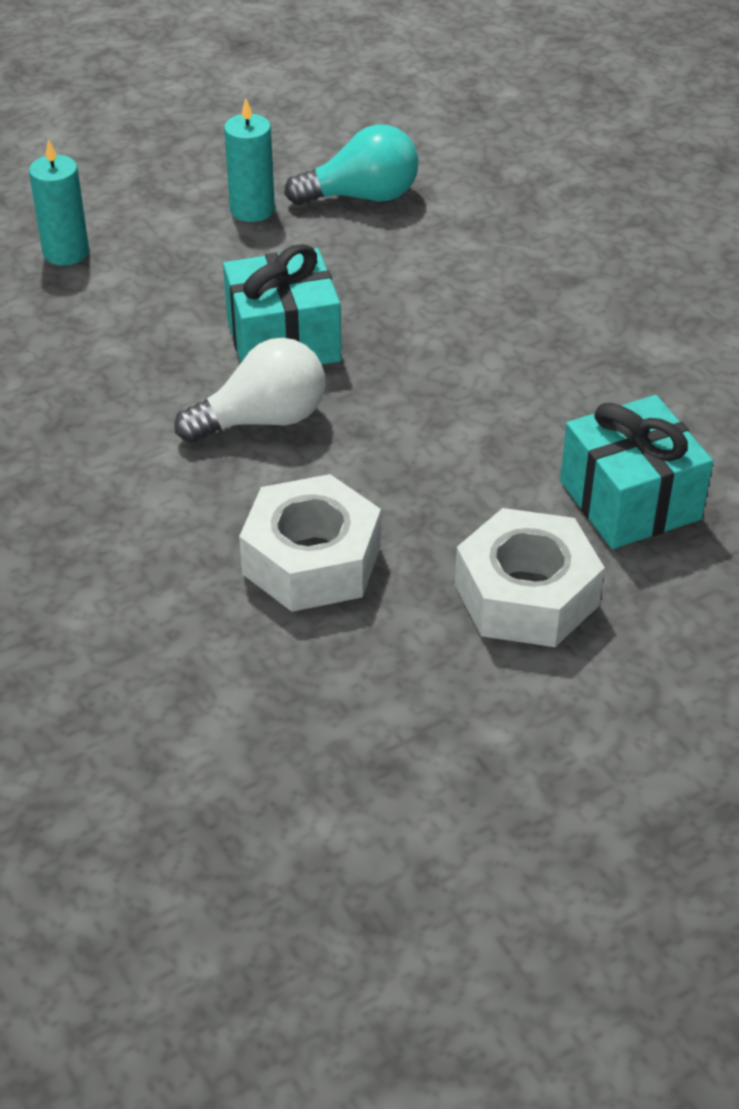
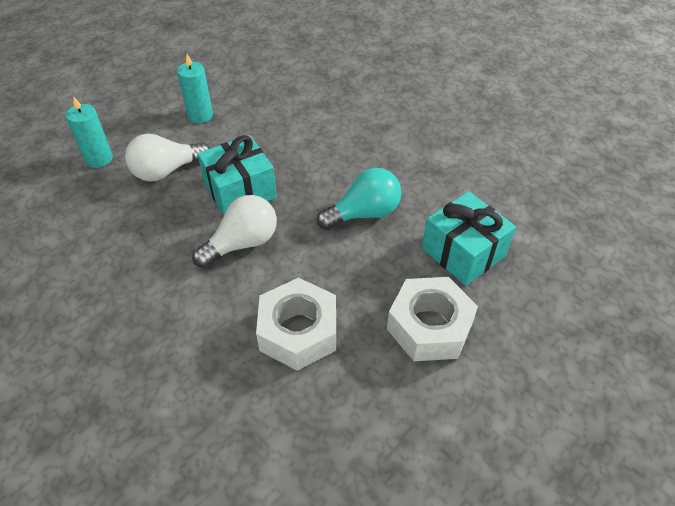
camera: 15 degrees left, 5 degrees up
(171, 289) = (166, 171): none -> white light bulb
(362, 196) = (258, 98): turquoise light bulb -> turquoise light bulb (364, 213)

